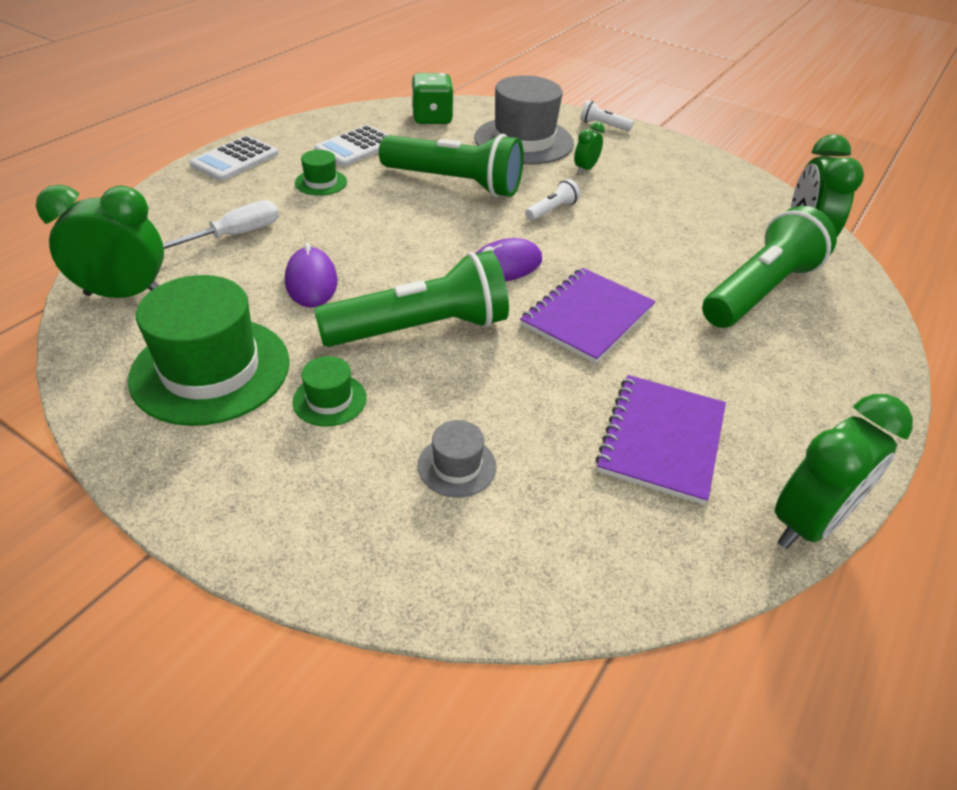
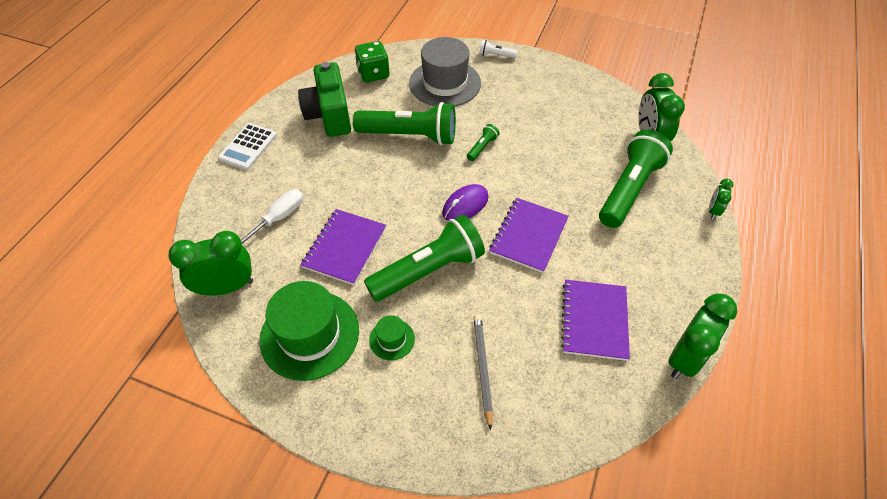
camera: 10 degrees left, 10 degrees up
(311, 281) = (345, 247): purple mouse -> purple notebook
(321, 182) = (317, 156): green hat -> none
(356, 147) = (329, 115): white calculator -> green camera
(457, 466) = (483, 368): grey hat -> grey pencil
(552, 210) = (482, 147): white flashlight -> green flashlight
(585, 169) = (494, 102): green clock -> green clock (713, 211)

